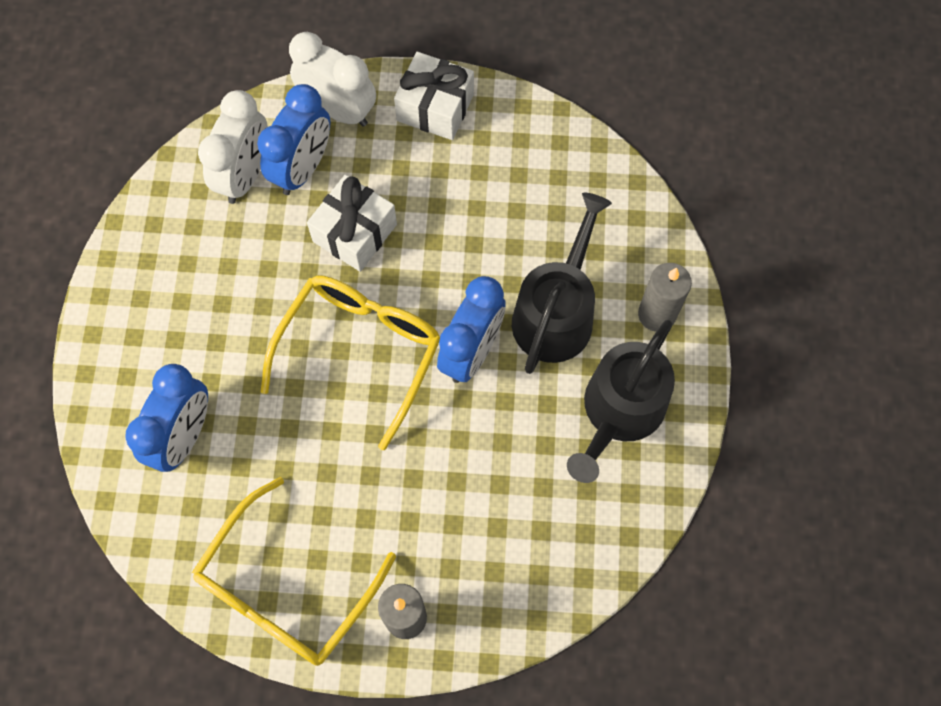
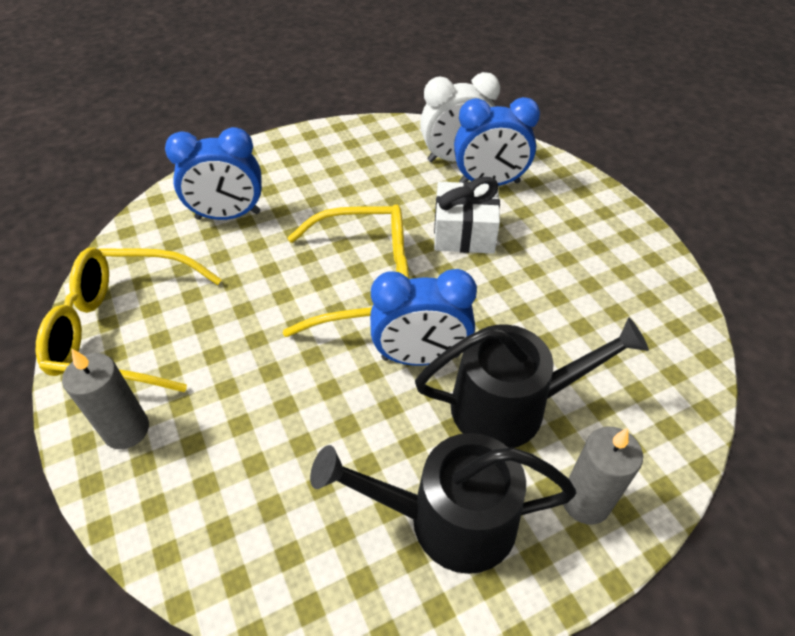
camera: 60 degrees right, 20 degrees down
(338, 110) = (554, 180): white clock -> none
(435, 107) = (616, 230): white gift -> none

